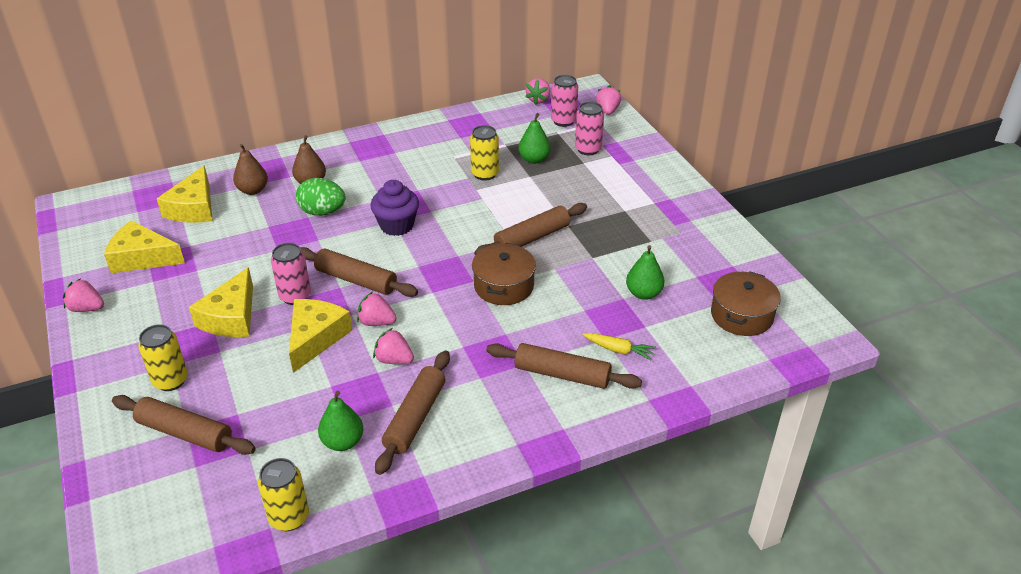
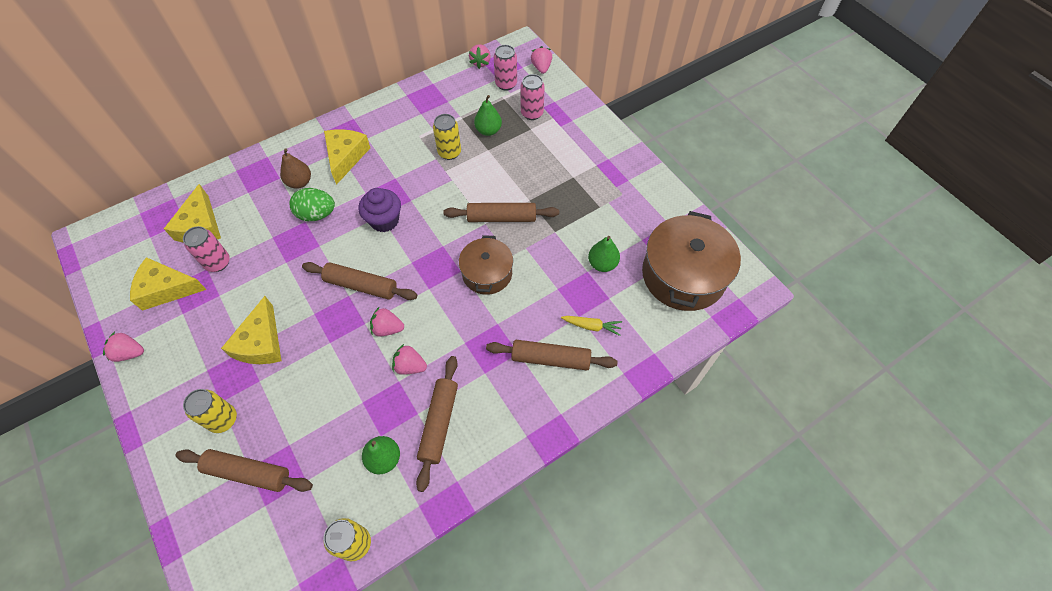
camera: 10 degrees left, 20 degrees up
(253, 190) = (249, 198): brown pear -> none
(295, 296) = (312, 311): pink can -> pink can (218, 263)
(316, 338) = (339, 353): yellow cheese -> yellow cheese (346, 157)
(532, 238) = (501, 218): brown rolling pin -> brown rolling pin turned 45 degrees clockwise
(741, 315) = (683, 275): brown pot -> brown pot, size x1.67

